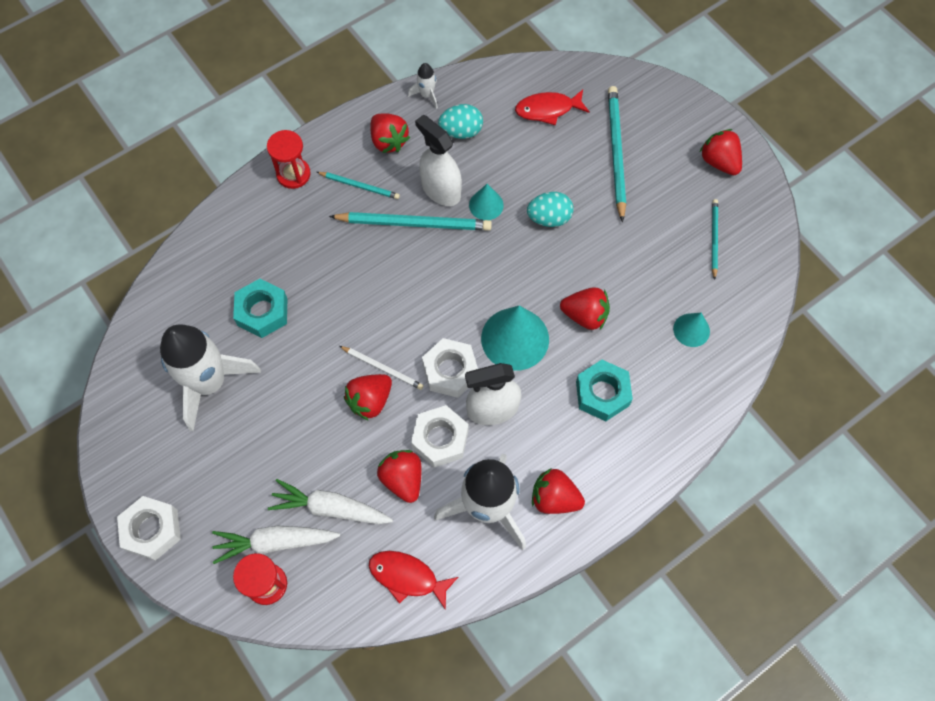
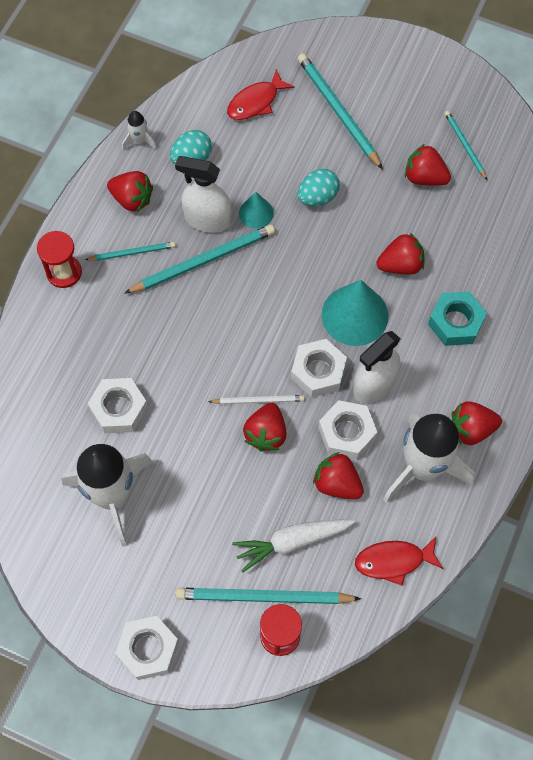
camera: 30 degrees left, 0 degrees up
(262, 312) = (119, 409): turquoise nut -> white nut
(275, 542) = (263, 597): white carrot -> turquoise pencil
(691, 330) = (494, 231): turquoise cone -> none
(719, 162) = (429, 77): red strawberry -> red strawberry (424, 177)

